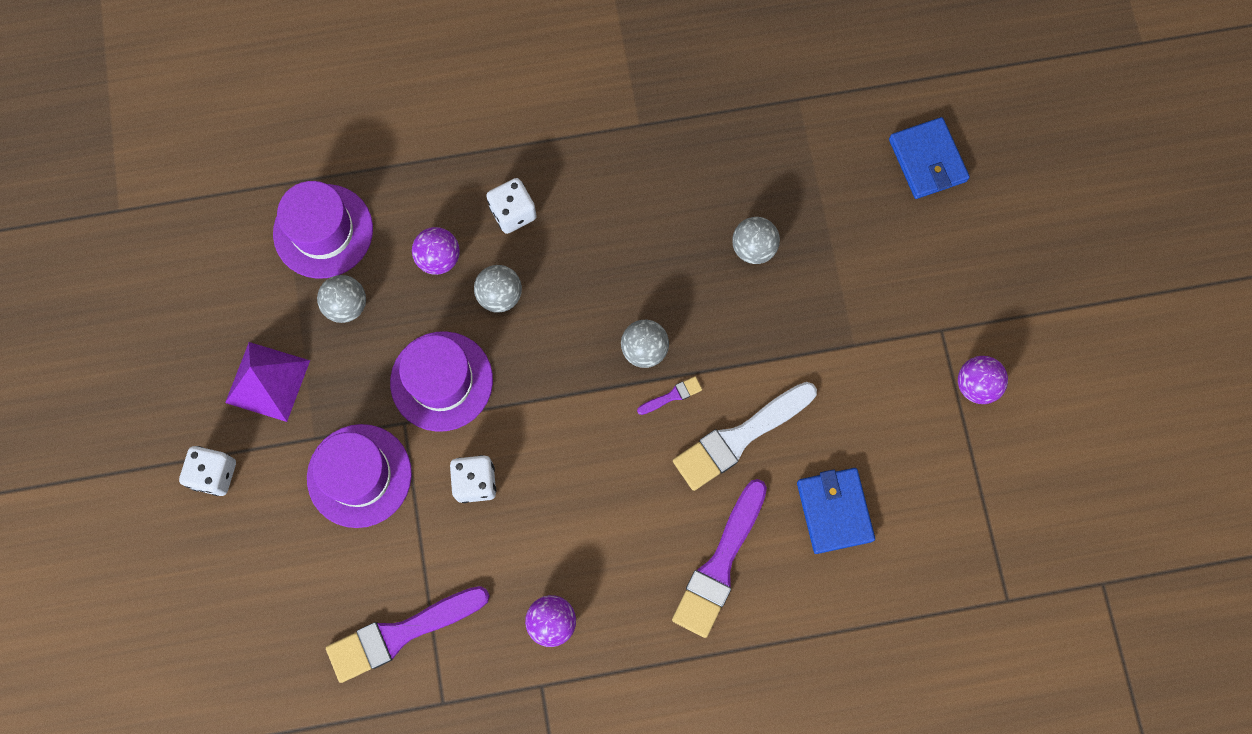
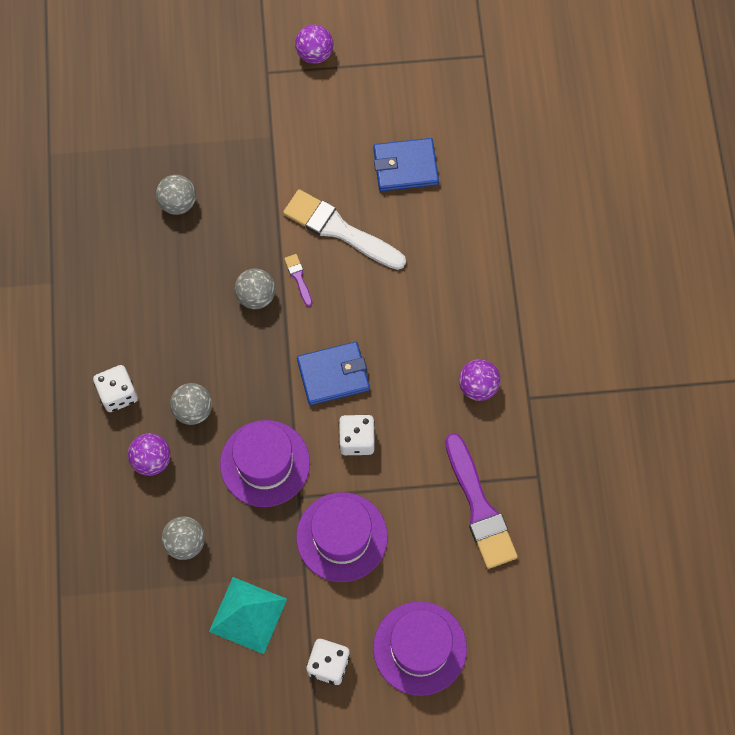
camera: 85 degrees left, 5 degrees down
(267, 381) = (248, 615): purple pyramid -> turquoise pyramid
(323, 231) = (111, 561): purple hat -> purple hat (420, 648)
(720, 564) = (441, 255): purple brush -> none
(739, 437) = (339, 230): white brush -> white brush turned 150 degrees clockwise
(927, 160) = (120, 63): blue wallet -> blue wallet (333, 374)

